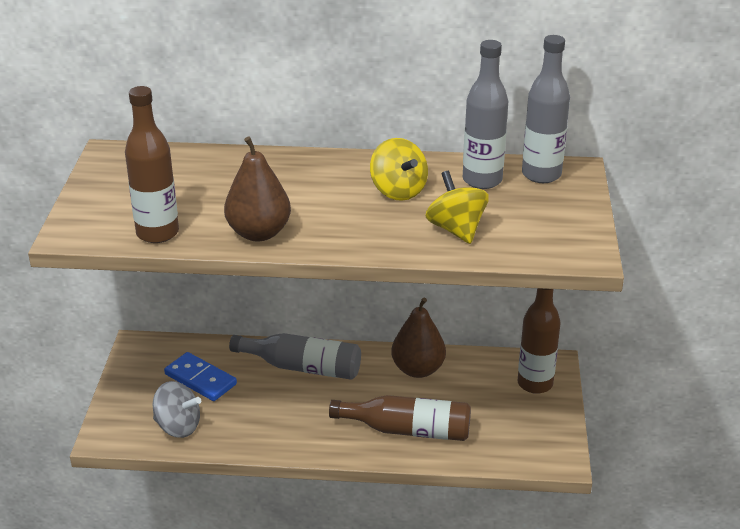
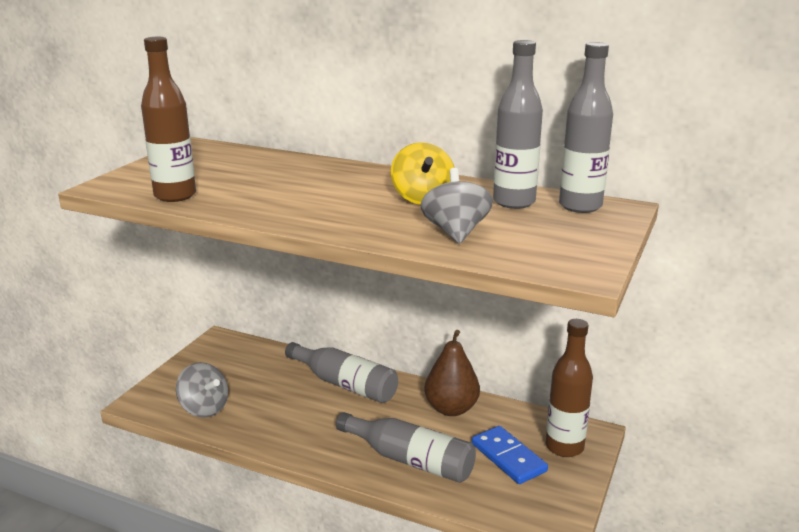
camera: 20 degrees right, 10 degrees down
(200, 379) = (250, 375): blue domino -> blue domino (508, 457)
(259, 233) = (262, 208): brown pear -> none
(408, 430) = (410, 460): brown bottle -> grey bottle
(456, 229) = (455, 232): yellow spinning top -> grey spinning top

